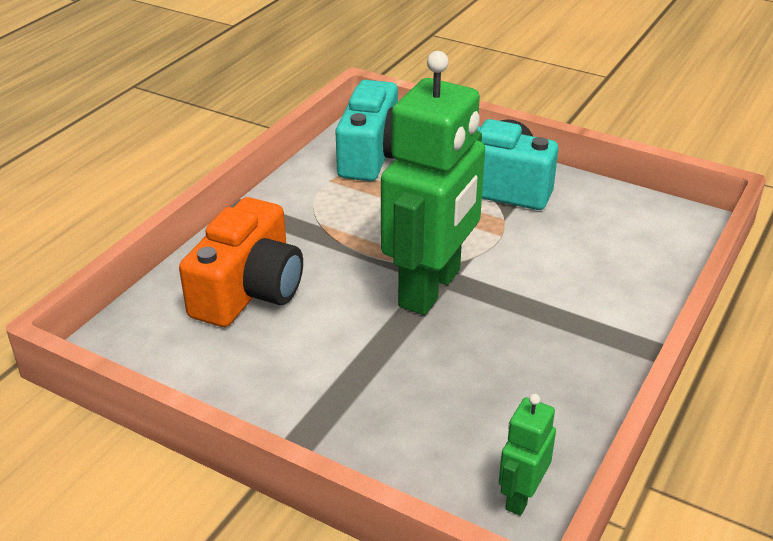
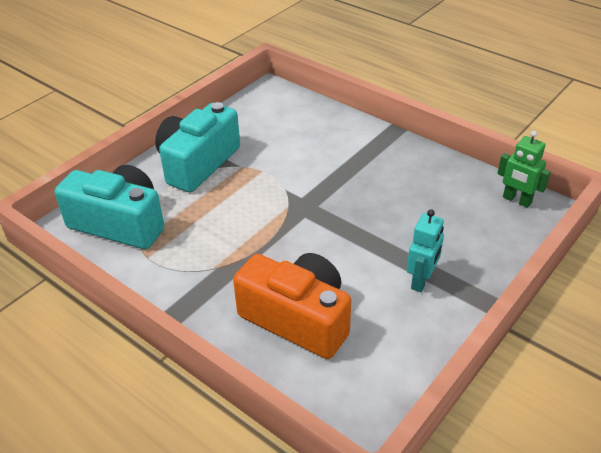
camera: 80 degrees left, 5 degrees up
(320, 388) = (421, 280): none -> turquoise robot
(430, 288) = (317, 213): green robot -> none

